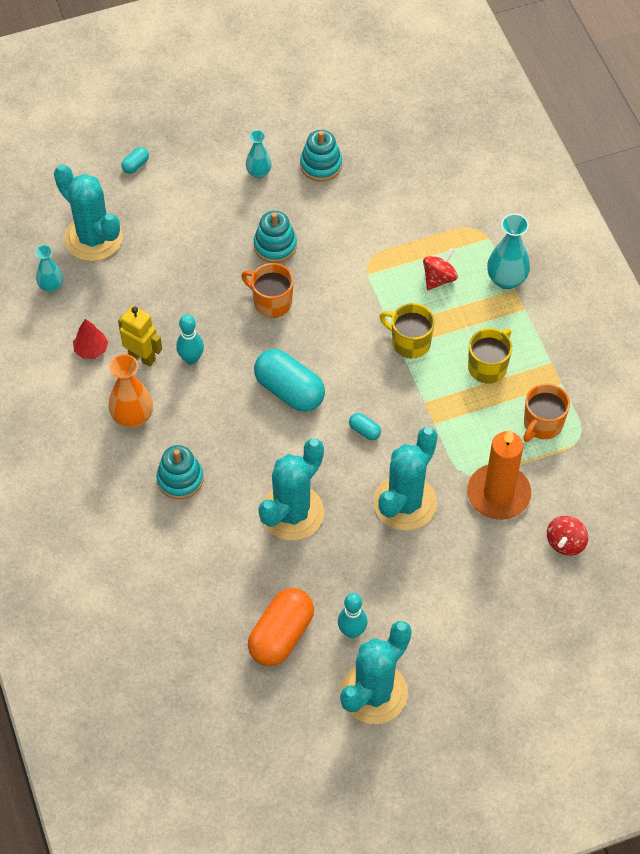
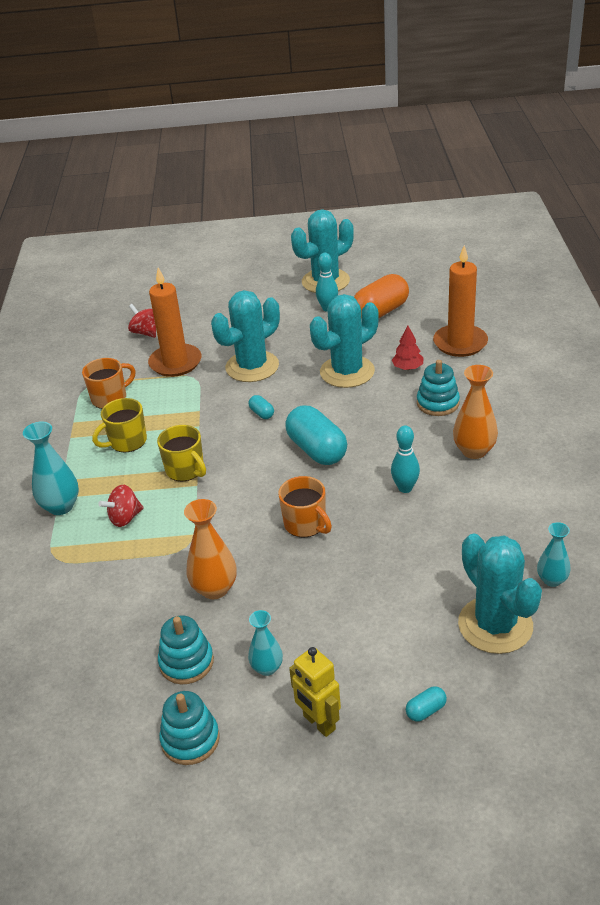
camera: 160 degrees left, 20 degrees down
(91, 349) = (510, 511): red tree -> red tree (407, 368)
(142, 357) = (456, 497): yellow robot -> yellow robot (318, 723)
(171, 587) = (460, 343): none -> orange candle
(275, 245) = (280, 578): turquoise stacking toy -> turquoise stacking toy (190, 739)
(326, 226) = (215, 589): none -> orange vase
(565, 543) = (145, 332): red spinning top -> red spinning top turned 90 degrees counterclockwise

